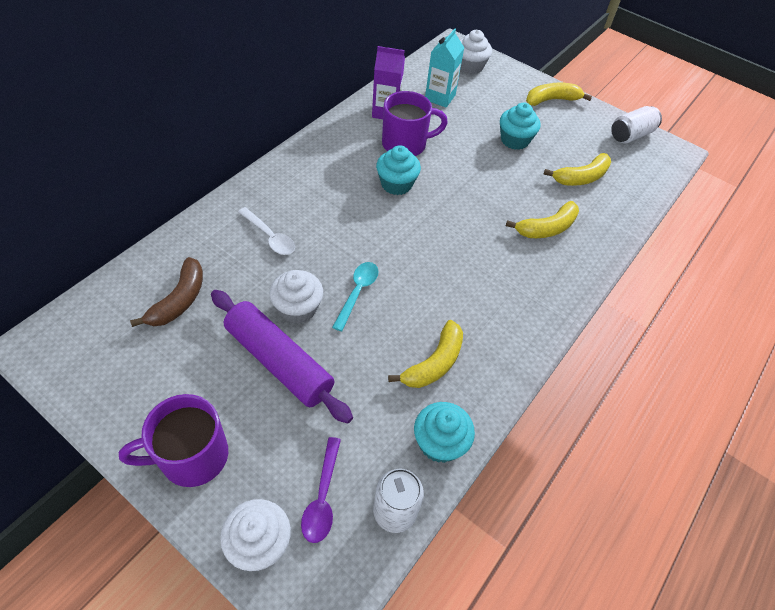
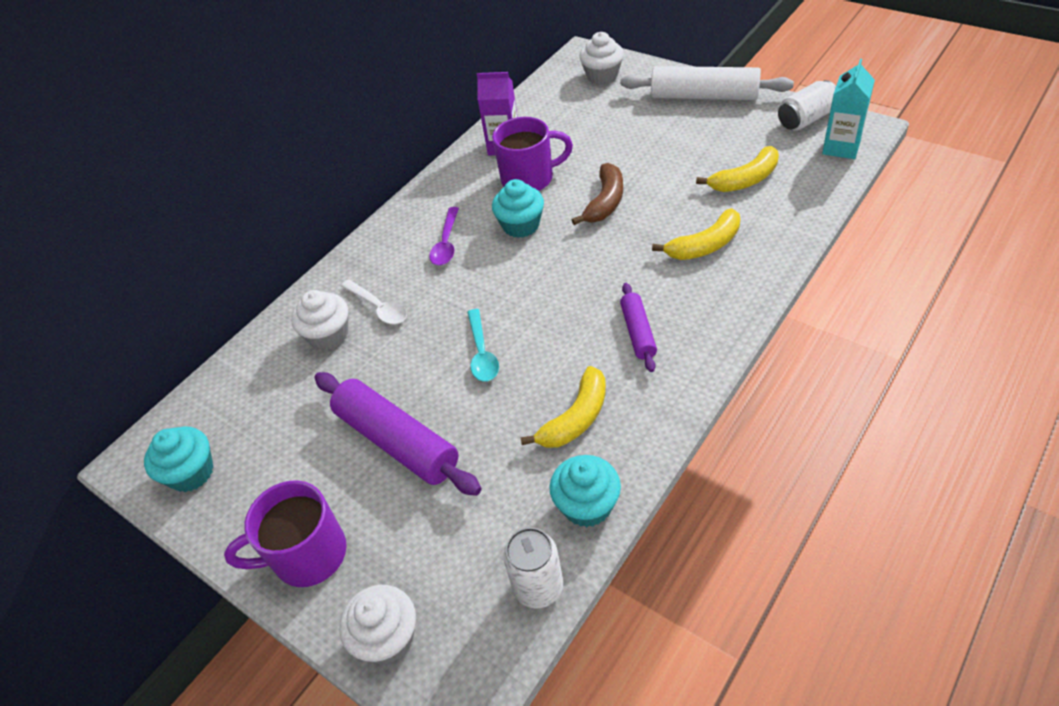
camera: 10 degrees right, 5 degrees down
(179, 300) = (283, 391): brown banana -> brown banana (605, 202)
(298, 308) = (415, 381): white cupcake -> white cupcake (329, 335)
(322, 497) = (455, 581): purple spoon -> purple spoon (446, 243)
(357, 292) = (482, 353): turquoise spoon -> turquoise spoon turned 150 degrees clockwise
(440, 97) = (567, 118): turquoise carton -> turquoise carton (841, 147)
(489, 295) = (638, 332): none -> purple rolling pin
(514, 140) = (660, 151): turquoise cupcake -> turquoise cupcake (191, 472)
(551, 100) = (704, 96): yellow banana -> white rolling pin

